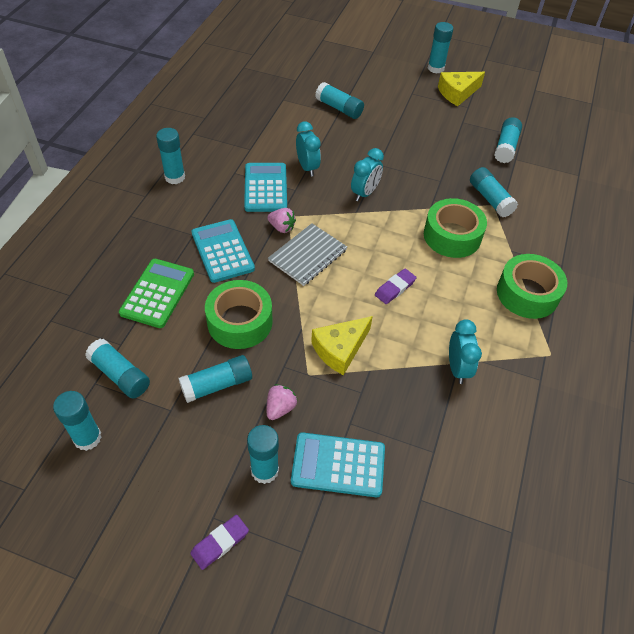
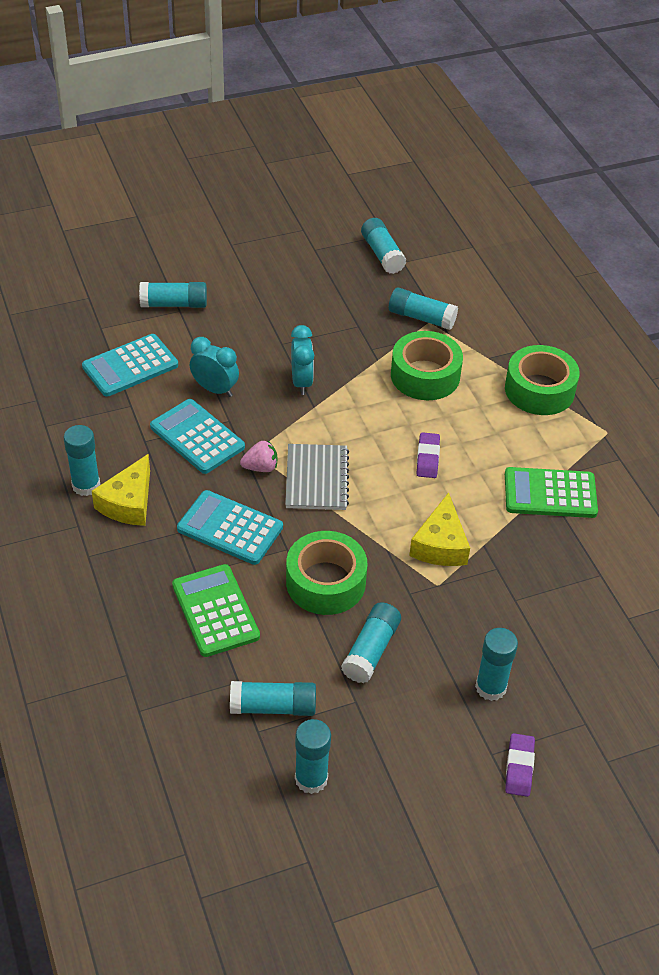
camera: 40 degrees left, 5 degrees down
(280, 408) = (446, 629): pink strawberry -> none
(338, 465) = (542, 639): turquoise calculator -> turquoise calculator (130, 366)
(436, 68) = (225, 201): turquoise glue stick -> none
(457, 93) = (277, 219): yellow cheese -> yellow cheese (128, 503)
(457, 368) = (550, 493): turquoise clock -> green calculator

